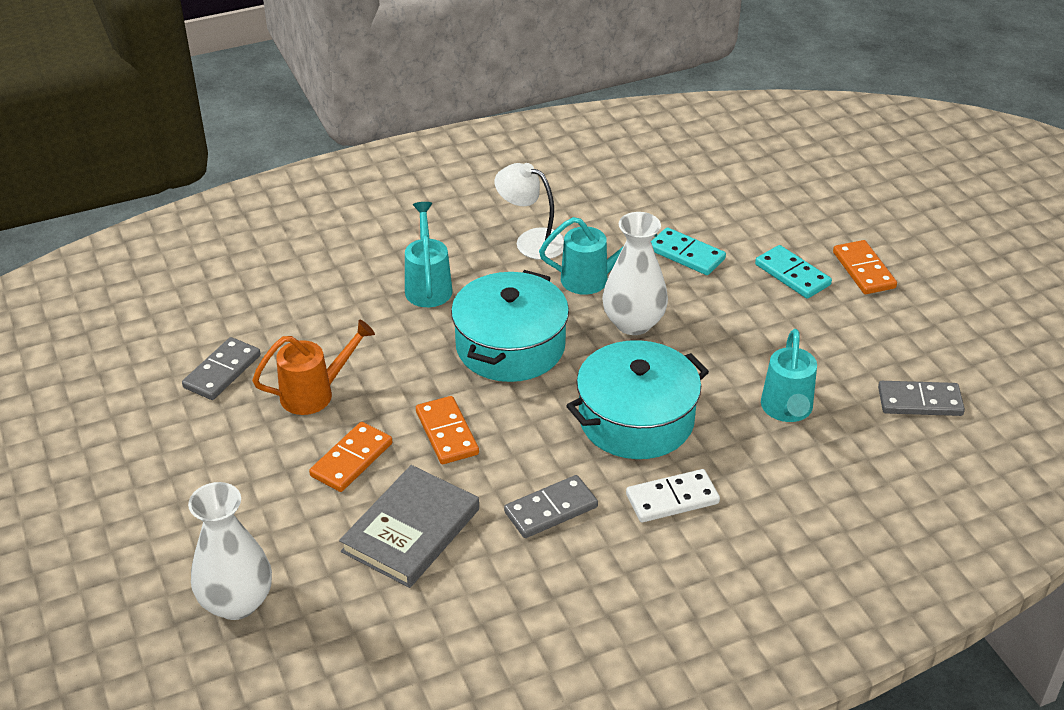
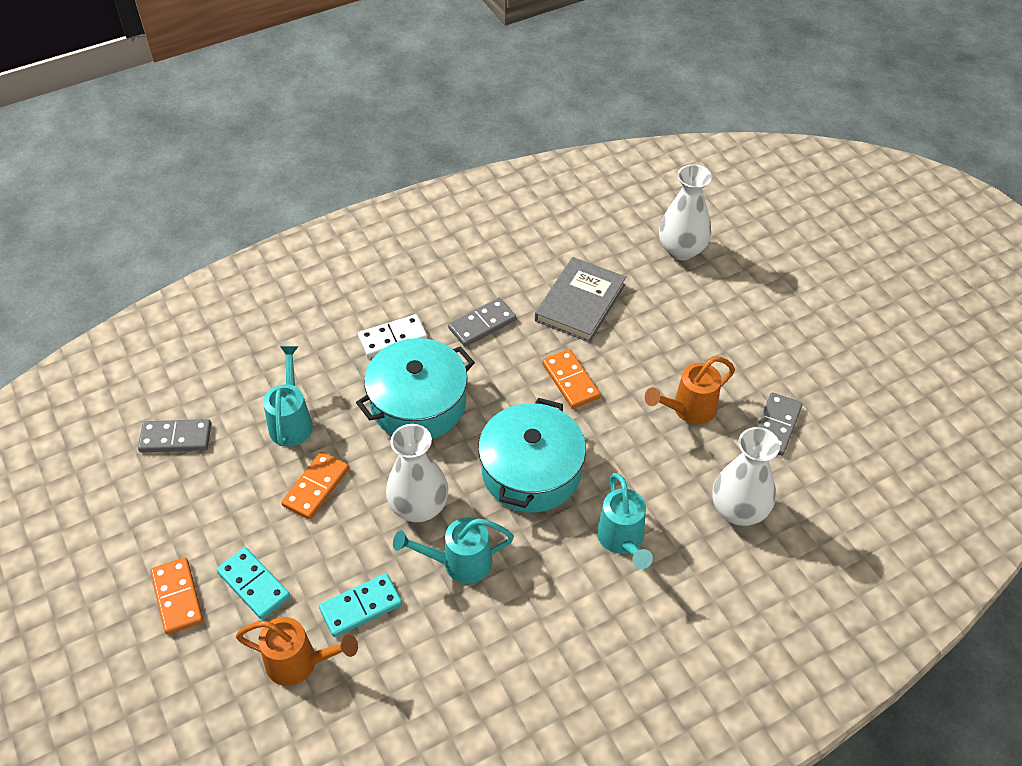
camera: 175 degrees right, 10 degrees up
(301, 301) = (738, 510): none -> white vase
(352, 460) = (639, 353): orange domino -> orange domino (316, 487)
(531, 241) = (527, 615): white lamp -> none
(686, 254) = (361, 607): turquoise domino -> turquoise domino turned 60 degrees counterclockwise
(737, 223) = (299, 663): none -> orange watering can

